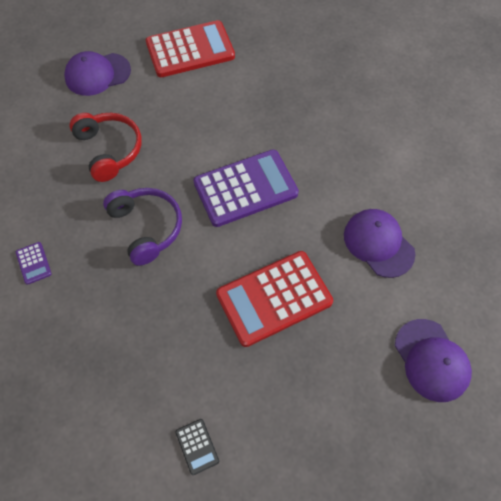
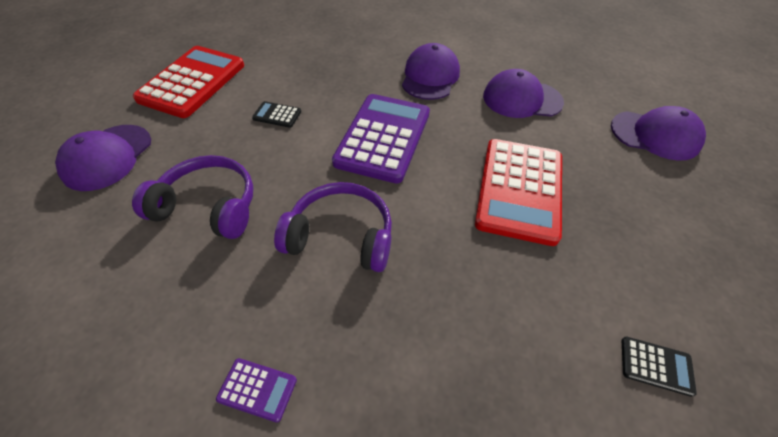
camera: 50 degrees left, 10 degrees down
(109, 150) = (209, 206): red headphones -> purple headphones
(207, 117) = (277, 115): none -> black calculator
(340, 168) = (430, 76): none -> purple cap

